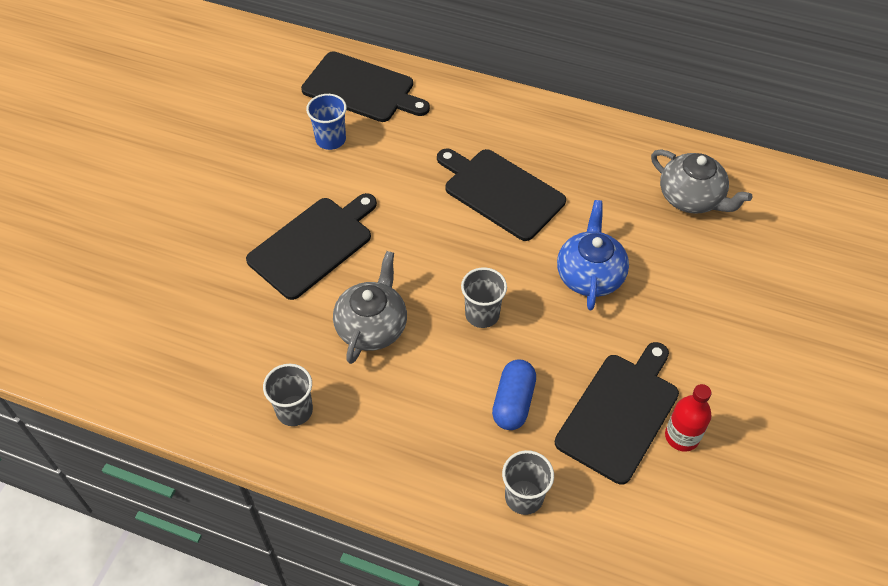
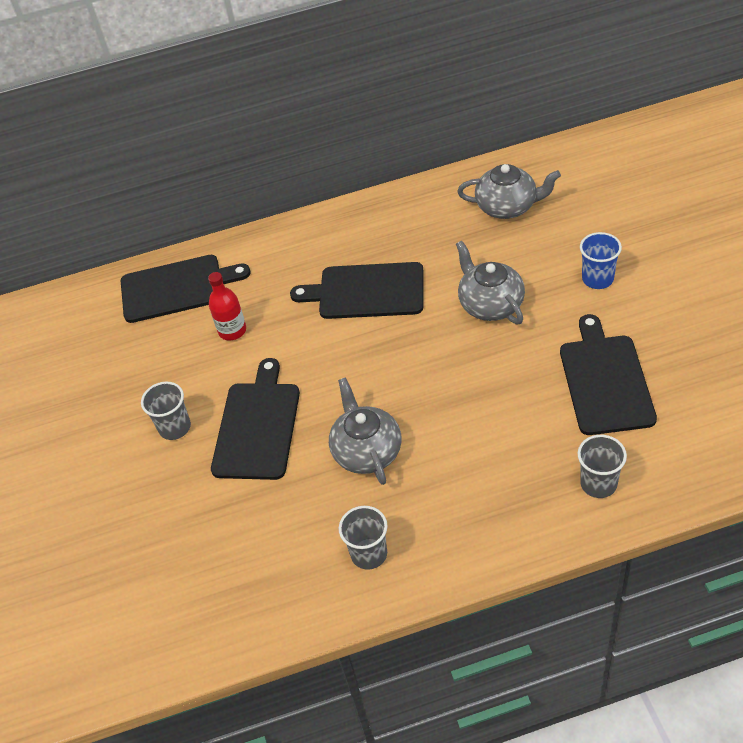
camera: 30 degrees left, 5 degrees down
(330, 139) = (190, 341): blue cup -> blue cup (597, 279)
(482, 314) = (441, 384): grey cup -> grey cup (175, 427)
(513, 402) = (525, 427): blue capsule -> none
(589, 275) = (490, 304): blue teapot -> grey teapot
(682, 436) = (660, 365): red bottle -> red bottle (232, 331)

